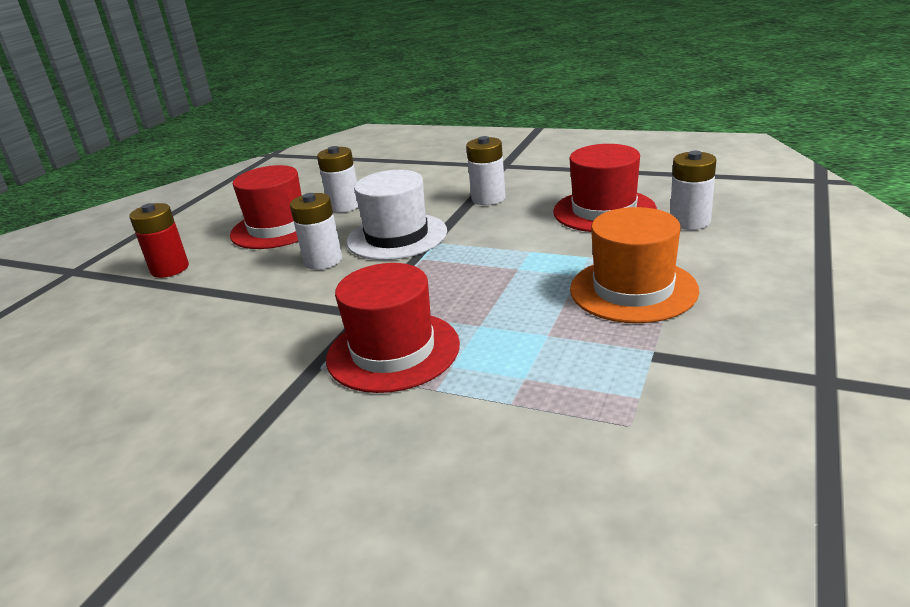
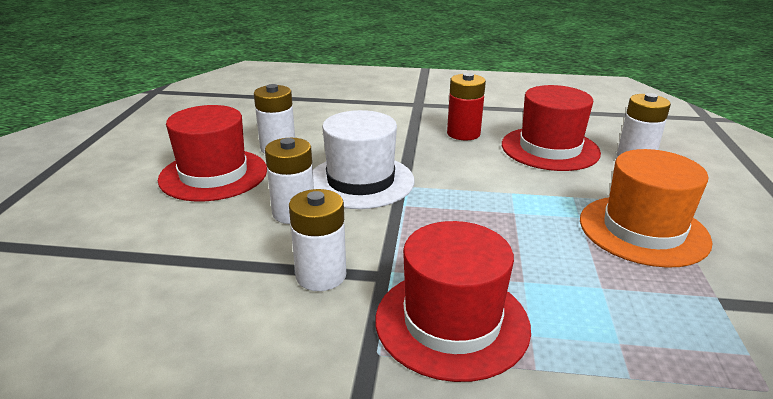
camera: 20 degrees left, 0 degrees up
(170, 269) = (99, 232): red battery -> red battery (463, 134)
(488, 198) = (428, 138): white battery -> white battery (321, 275)

